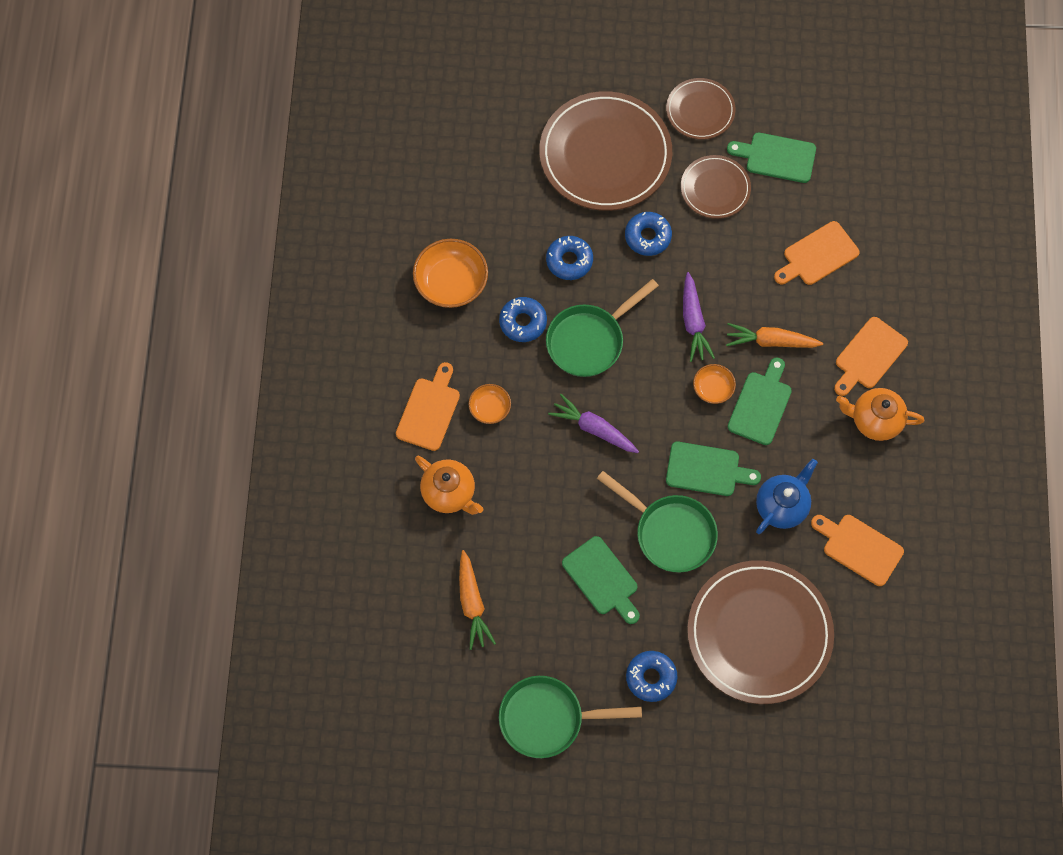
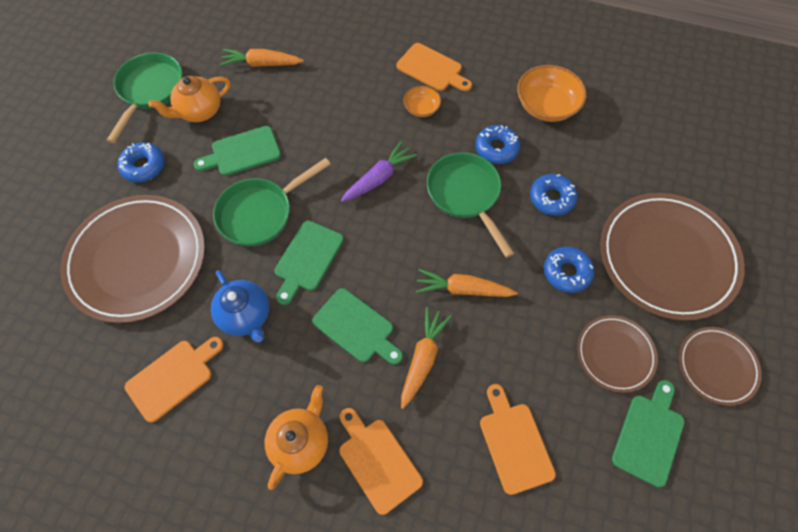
camera: 105 degrees right, 5 degrees down
(449, 493) = (357, 68): orange teapot -> orange teapot (199, 111)
(693, 322) = (463, 289): purple carrot -> orange carrot
(713, 388) = (387, 287): orange bowl -> none

